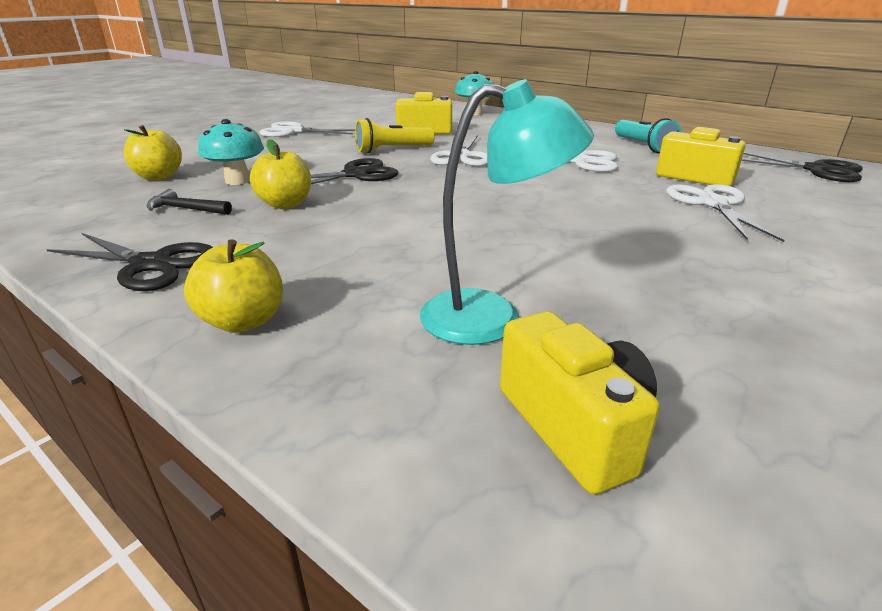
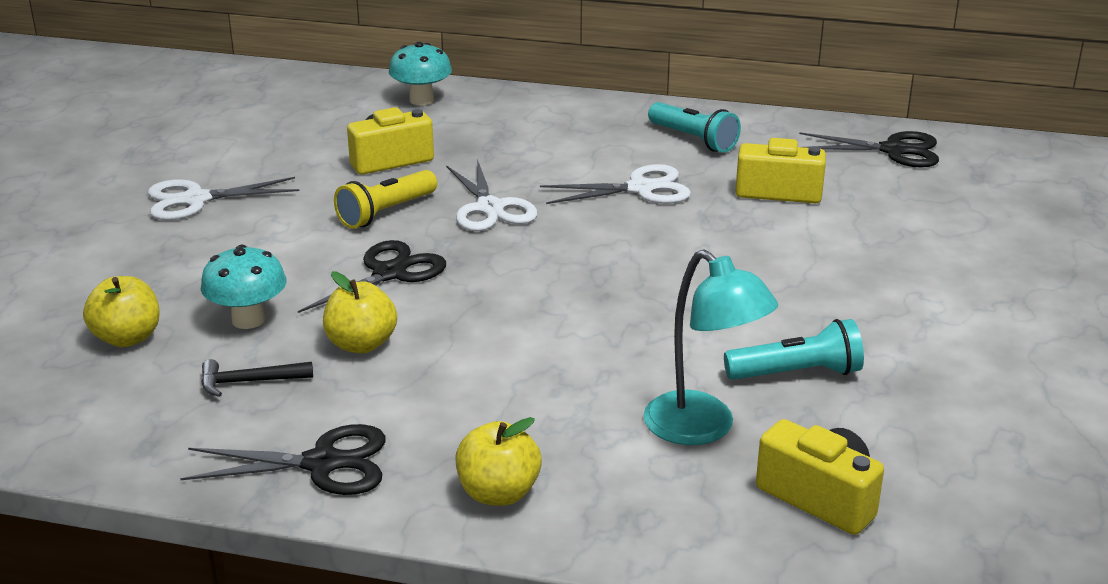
camera: 25 degrees left, 0 degrees up
(492, 317) = (702, 428): turquoise lamp -> turquoise lamp turned 75 degrees clockwise
(631, 294) = (797, 373): none -> turquoise flashlight
(713, 204) = (814, 234): white scissors -> none

